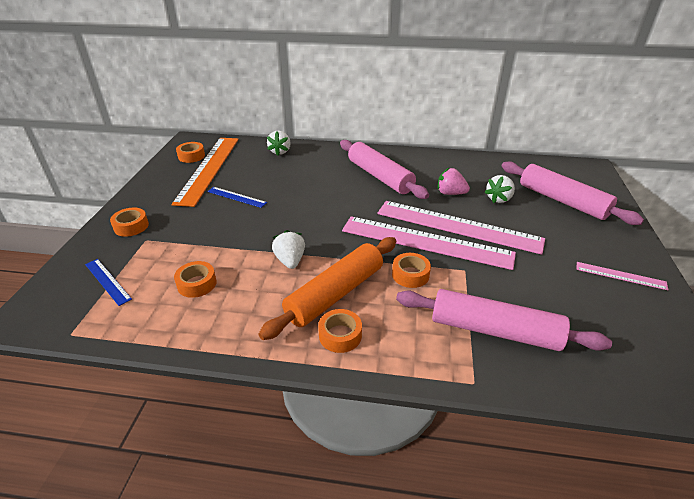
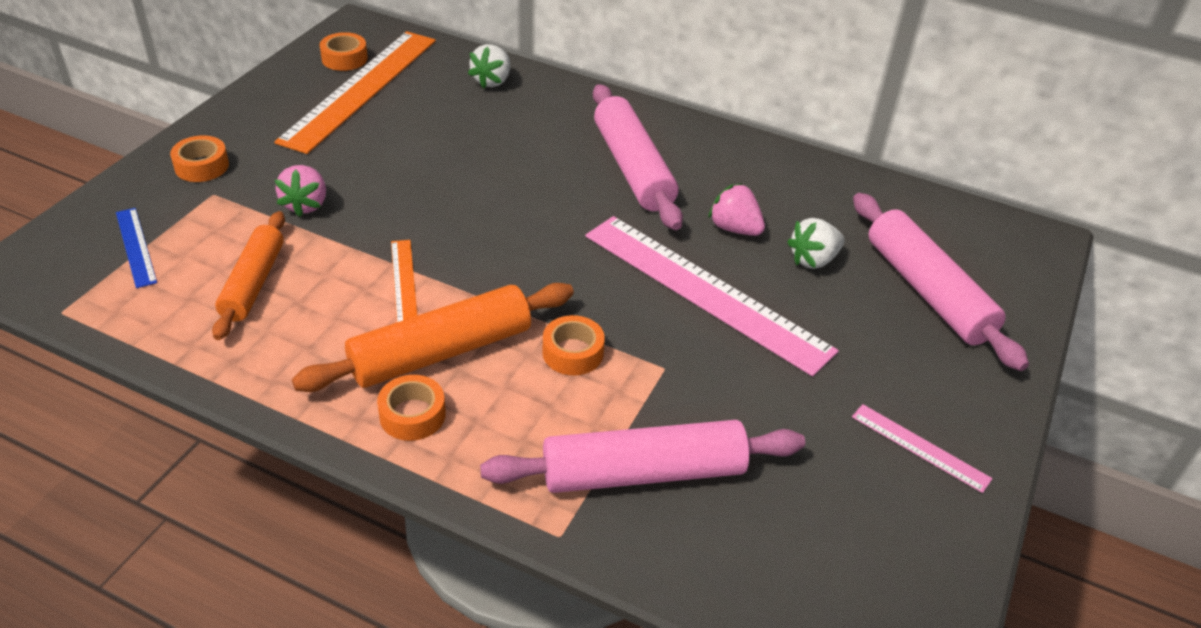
camera: 15 degrees right, 5 degrees up
(197, 284) = (253, 283): orange tape -> orange rolling pin
(207, 233) = (306, 204): none -> pink strawberry
(236, 197) = (379, 152): blue ruler -> none
(290, 261) = (404, 282): white strawberry -> orange ruler
(426, 242) = (633, 305): pink ruler -> none
(494, 330) = (643, 472): pink rolling pin -> pink rolling pin turned 45 degrees counterclockwise

